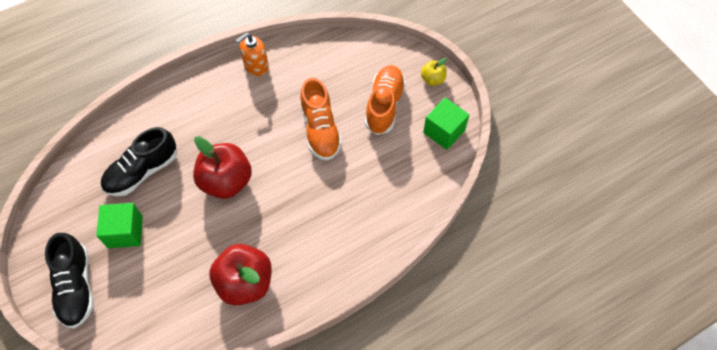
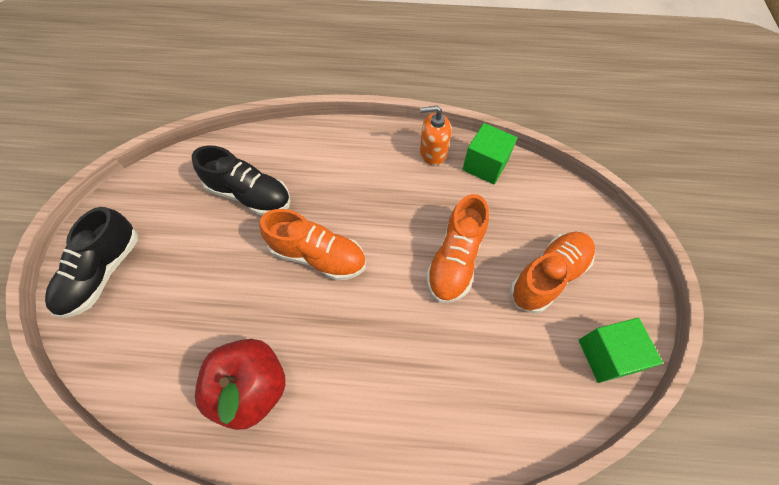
camera: 35 degrees right, 0 degrees up
(125, 232) = (187, 246): green cube -> green cube (485, 165)
(142, 171) = (249, 195): black shoe -> black shoe turned 150 degrees counterclockwise
(226, 181) = (318, 255): red apple -> orange shoe
(432, 79) = (629, 280): yellow apple -> none

